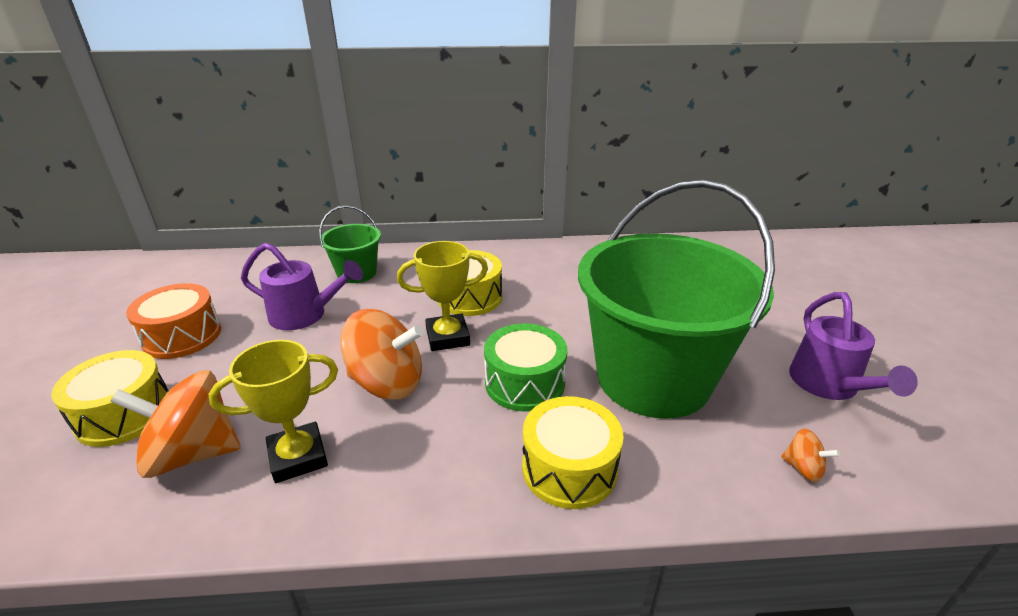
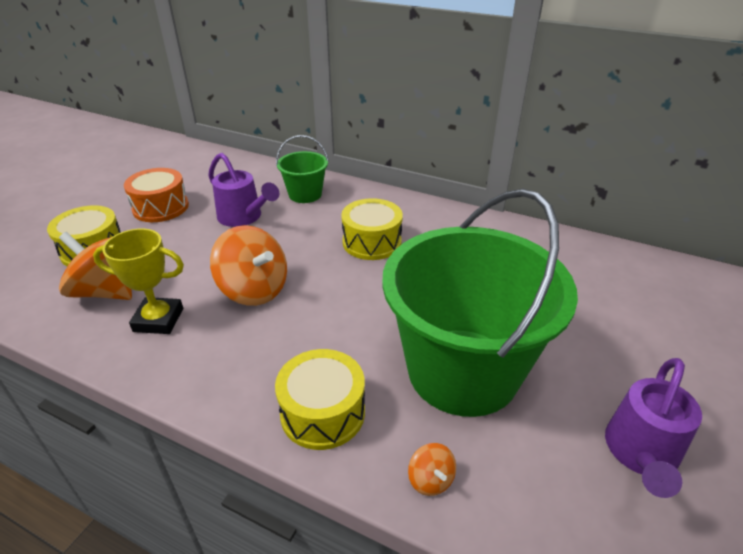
camera: 30 degrees right, 5 degrees up
(447, 337) = (326, 270): yellow trophy -> none
(524, 383) = (351, 330): green drum -> none
(803, 468) = (526, 514): orange spinning top -> orange spinning top (430, 480)

